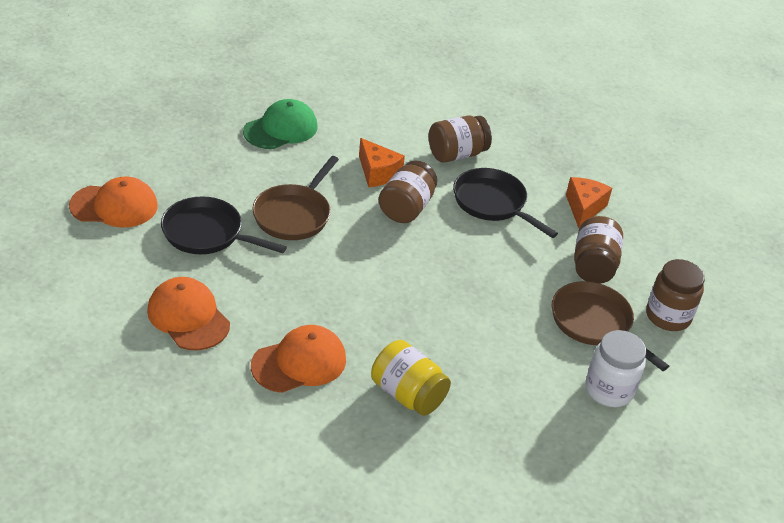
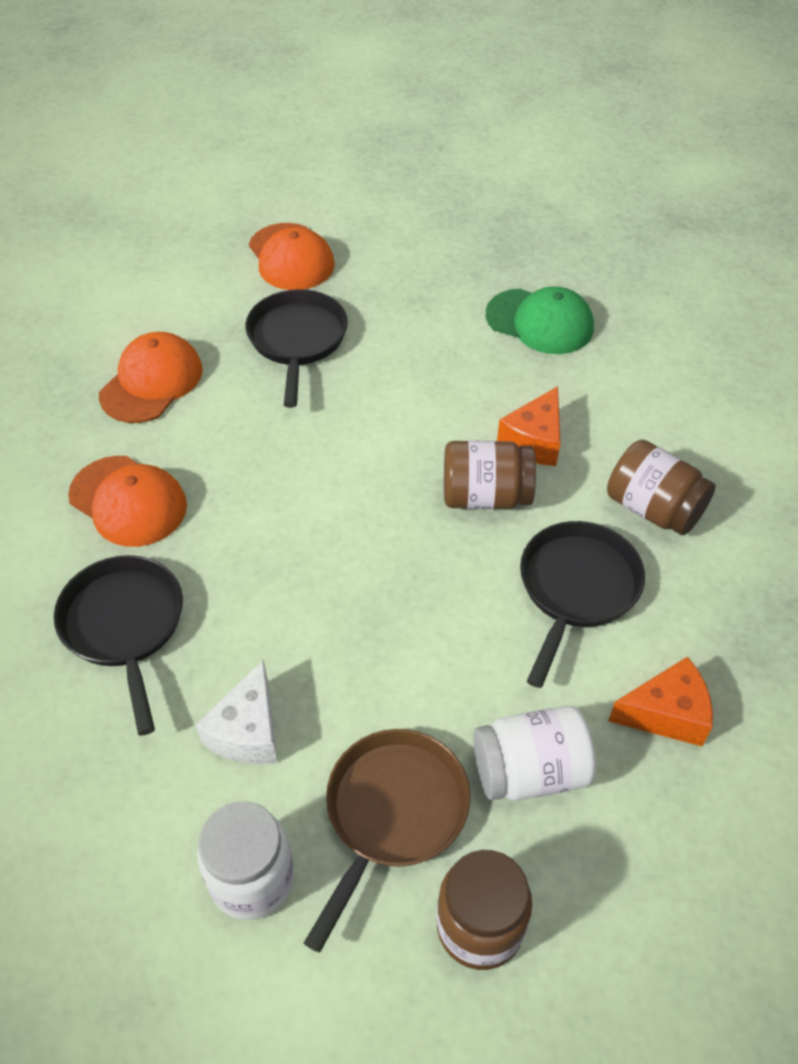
camera: 70 degrees right, 10 degrees up
(294, 214) = (386, 396): brown pan -> none
(408, 394) = (125, 626): yellow jar -> black pan
(516, 362) = (248, 731): none -> white cheese
(593, 266) = (530, 771): brown jar -> white jar

